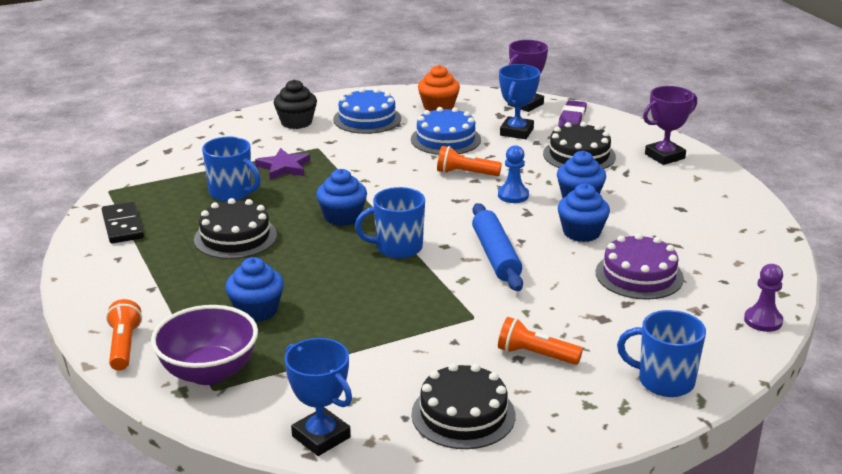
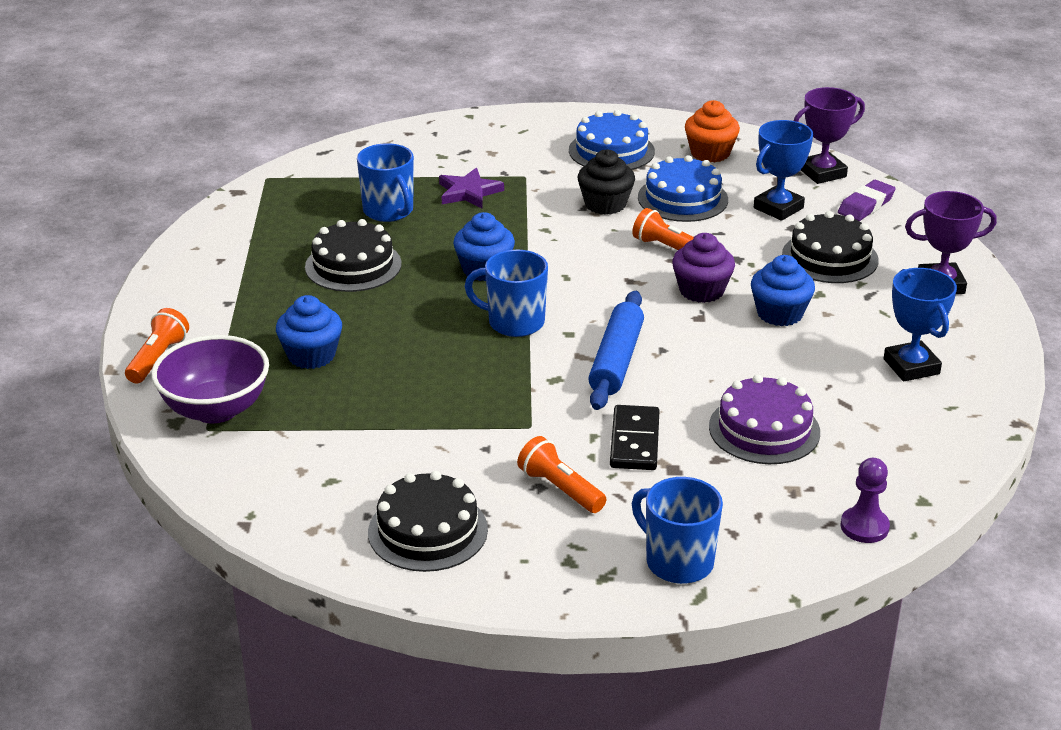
camera: 25 degrees right, 5 degrees up
(123, 225) = (251, 223): black domino -> black domino (635, 441)
(296, 122) = (526, 138): black cupcake -> black cupcake (605, 204)
(321, 437) = (269, 509): blue trophy -> blue trophy (911, 366)
(513, 195) = (701, 290): blue pawn -> purple cupcake
(581, 232) = (742, 358): blue cupcake -> none

